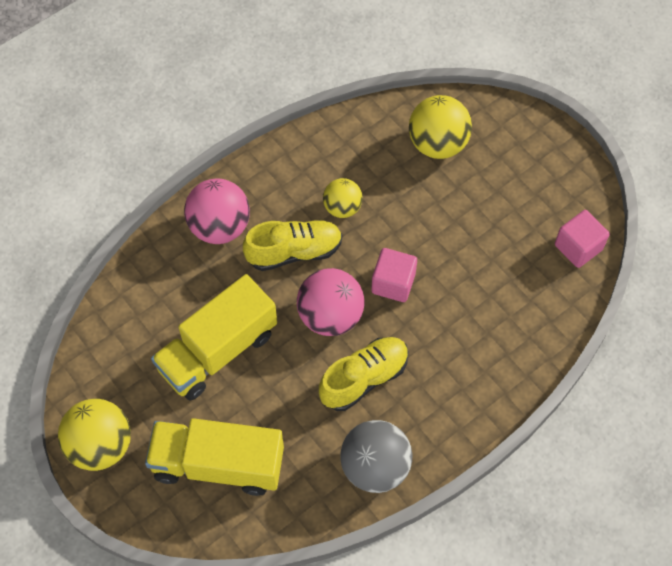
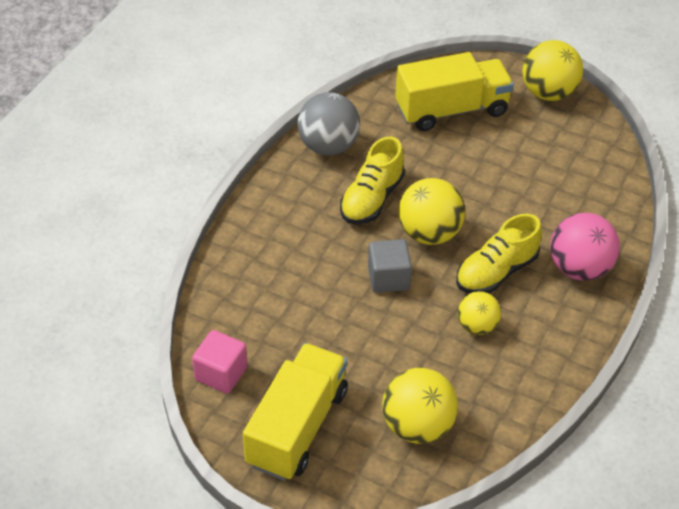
camera: 155 degrees right, 15 degrees down
(218, 351) = (507, 177): yellow truck -> yellow truck (297, 427)
(330, 316) = (429, 233): pink ball -> yellow ball
(393, 283) = (388, 278): pink cube -> grey cube

